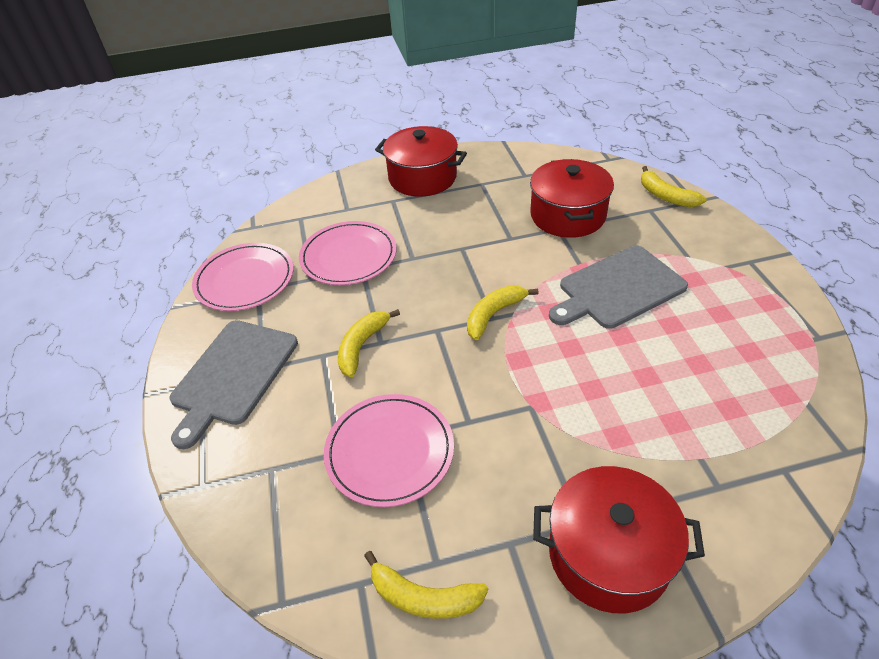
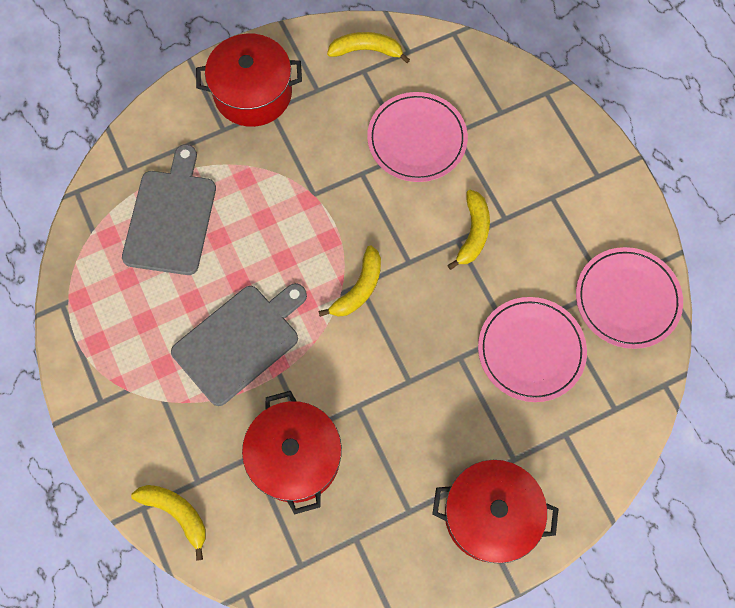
camera: 165 degrees right, 25 degrees up
(233, 375) = (575, 185): grey cutting board -> grey cutting board (171, 217)

